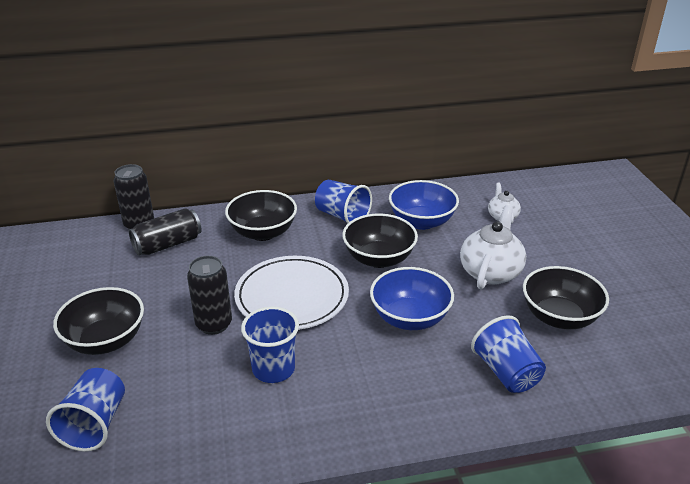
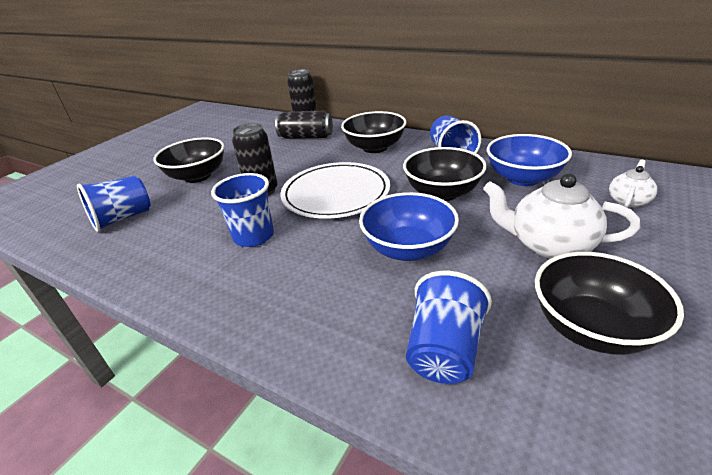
camera: 45 degrees right, 0 degrees up
(490, 272) = (549, 245): white teapot -> white teapot turned 135 degrees counterclockwise

